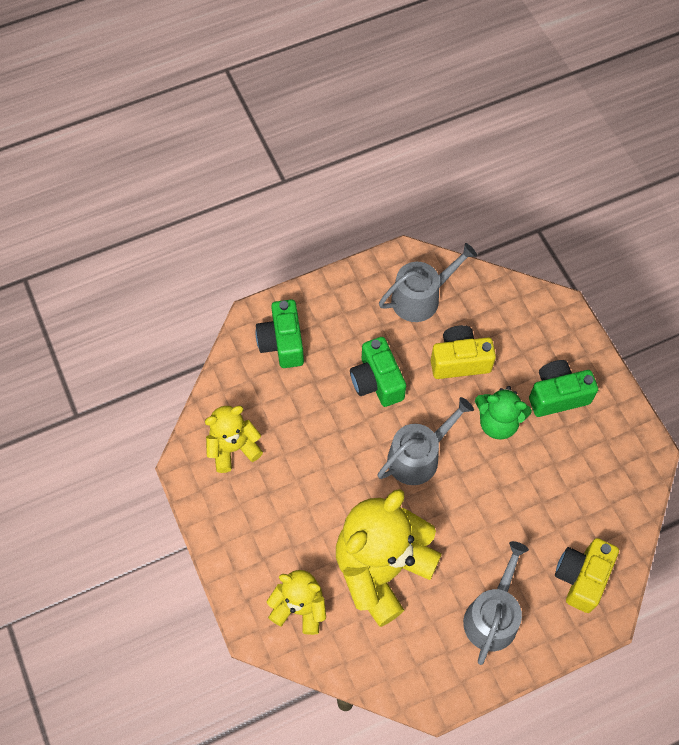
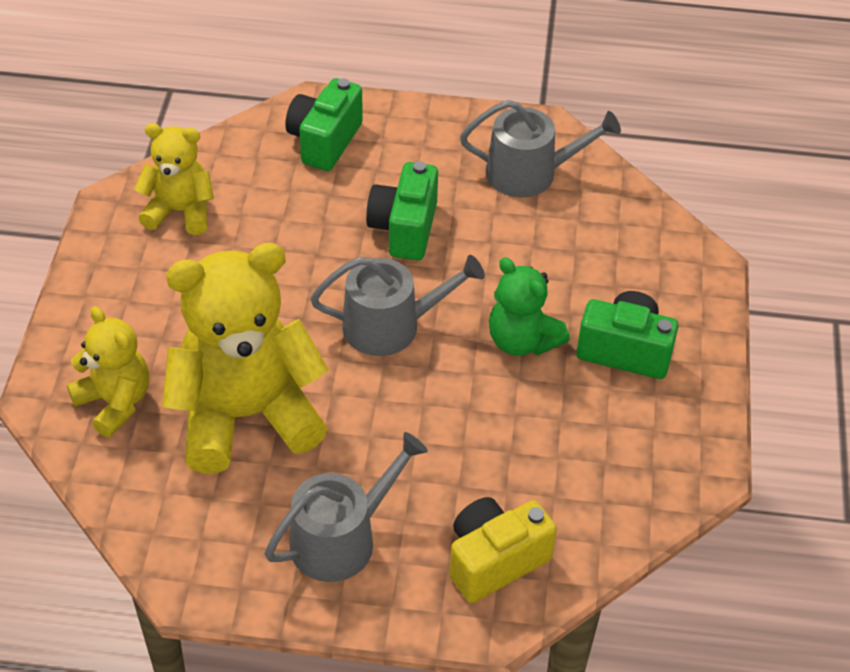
camera: 30 degrees right, 15 degrees down
(459, 361) = (525, 256): yellow camera -> none

